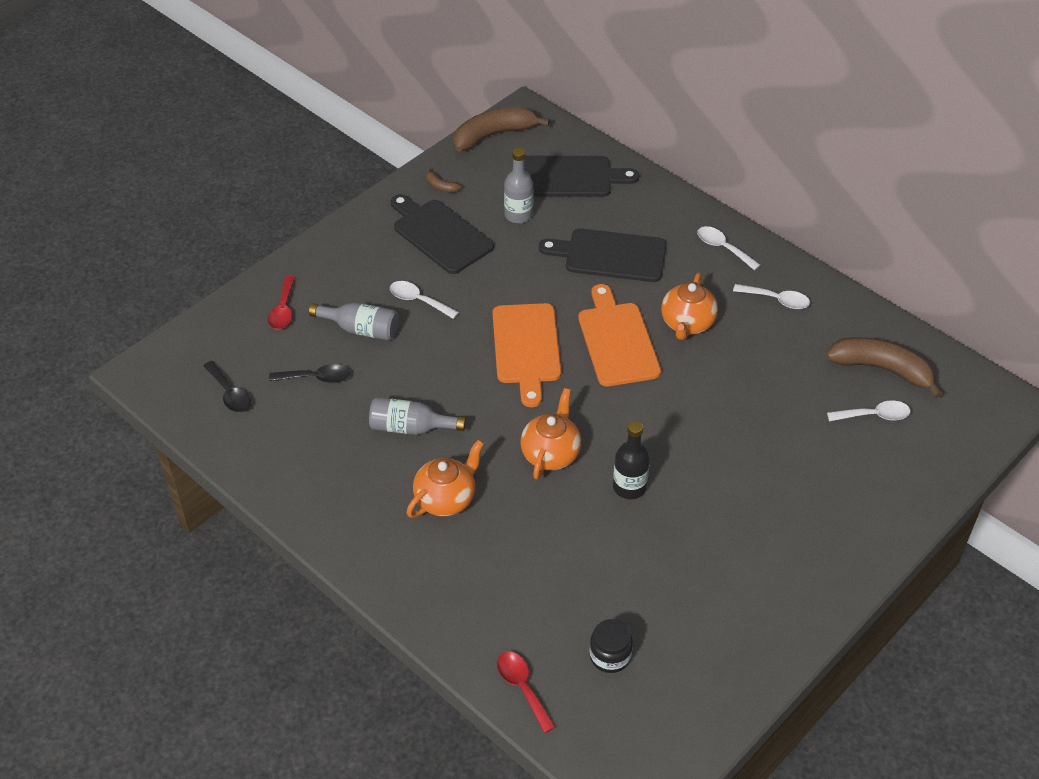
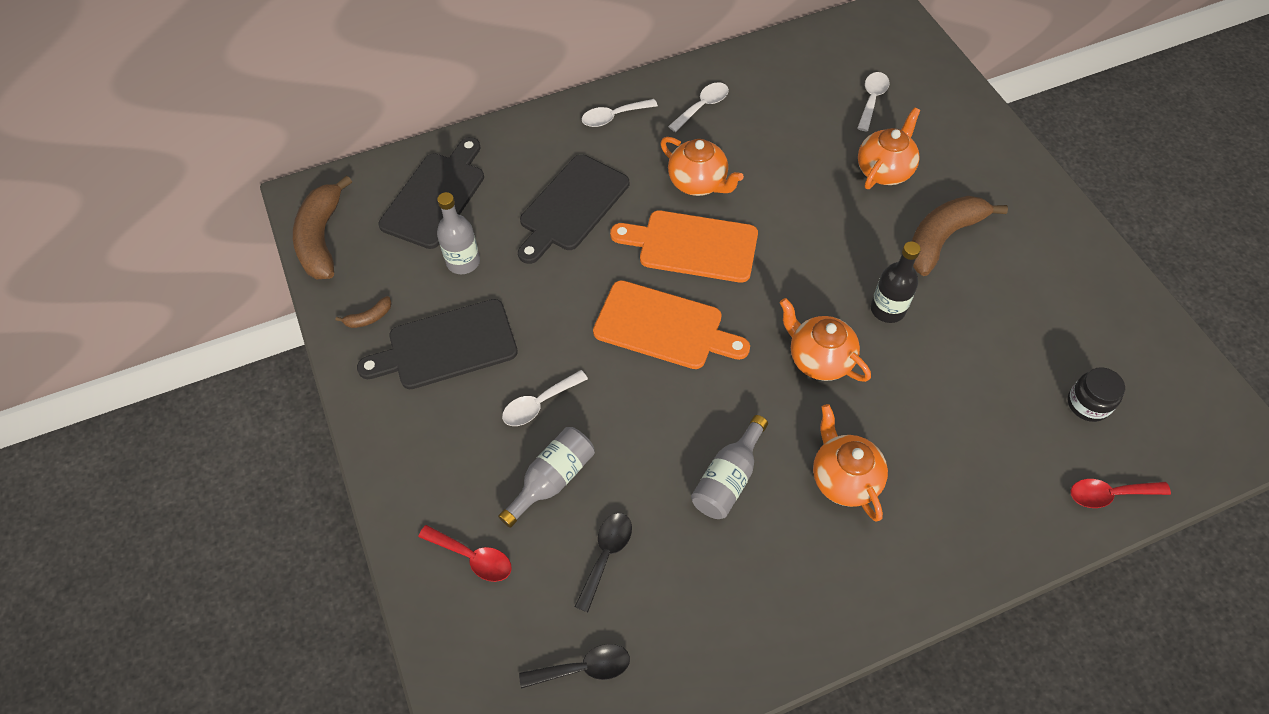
camera: 65 degrees left, 10 degrees up
(790, 447) = (884, 170): none -> orange teapot
(882, 369) = (821, 72): brown banana -> brown banana (941, 238)

